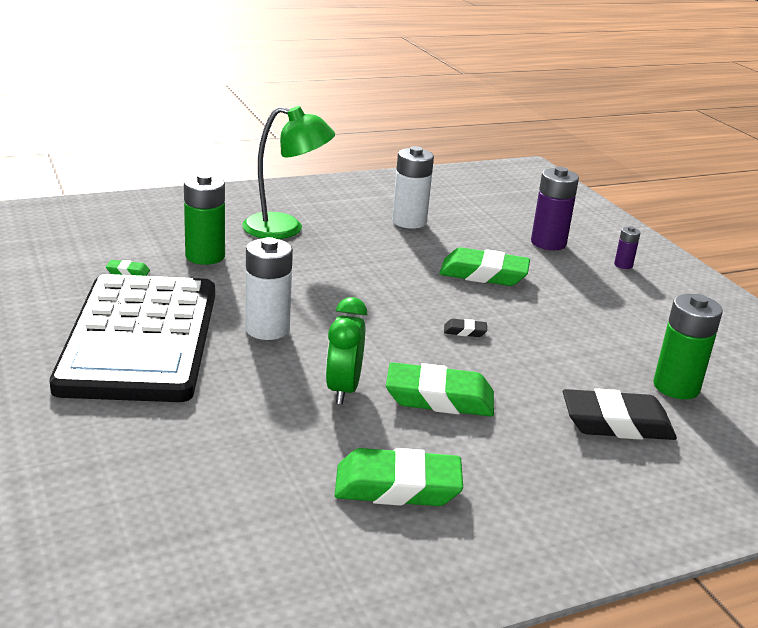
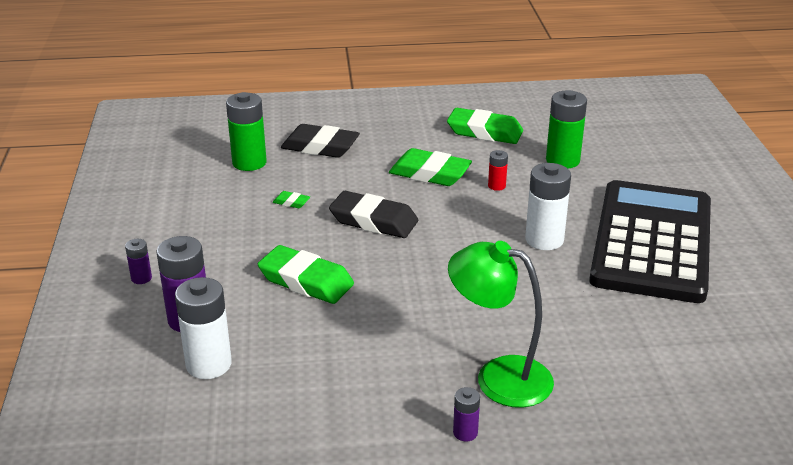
camera: 160 degrees left, 5 degrees up
(128, 272) = (680, 320): green eraser -> green eraser (291, 202)
(205, 256) = (599, 336): green battery -> green battery (562, 160)
(300, 203) = (465, 433): none -> purple battery
(343, 389) = (496, 186): green clock -> red battery
(409, 221) = (333, 376): white battery -> white battery (209, 364)
(465, 331) = (373, 221): black eraser -> black eraser, size x2.28

